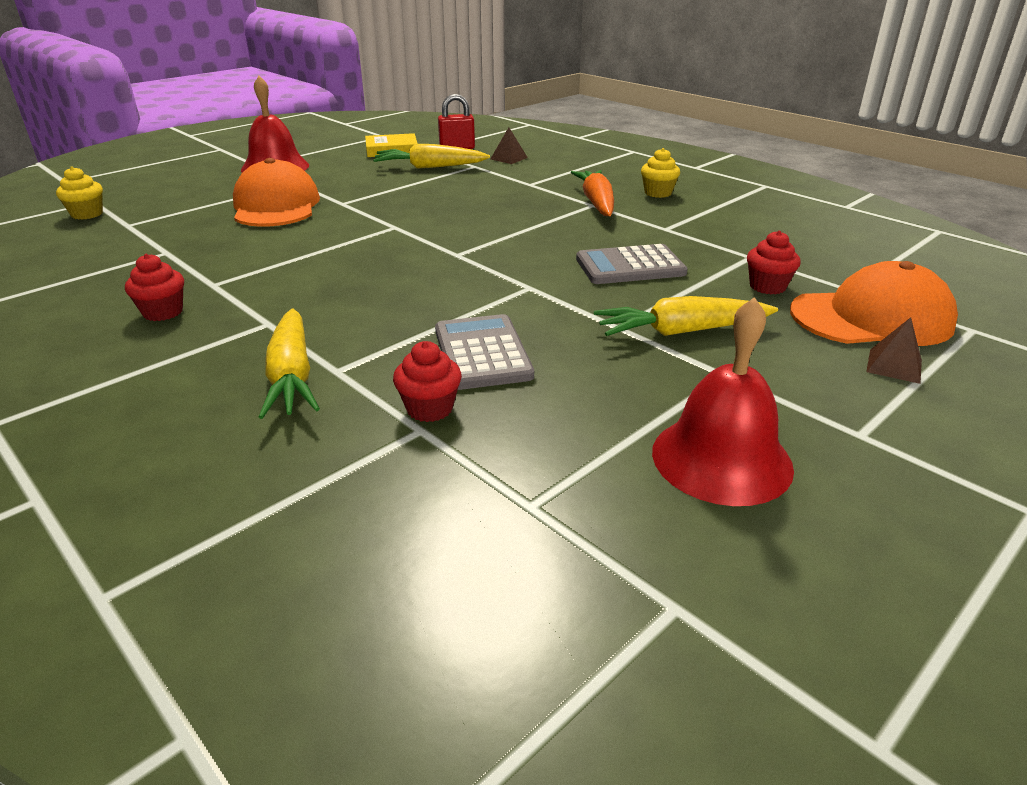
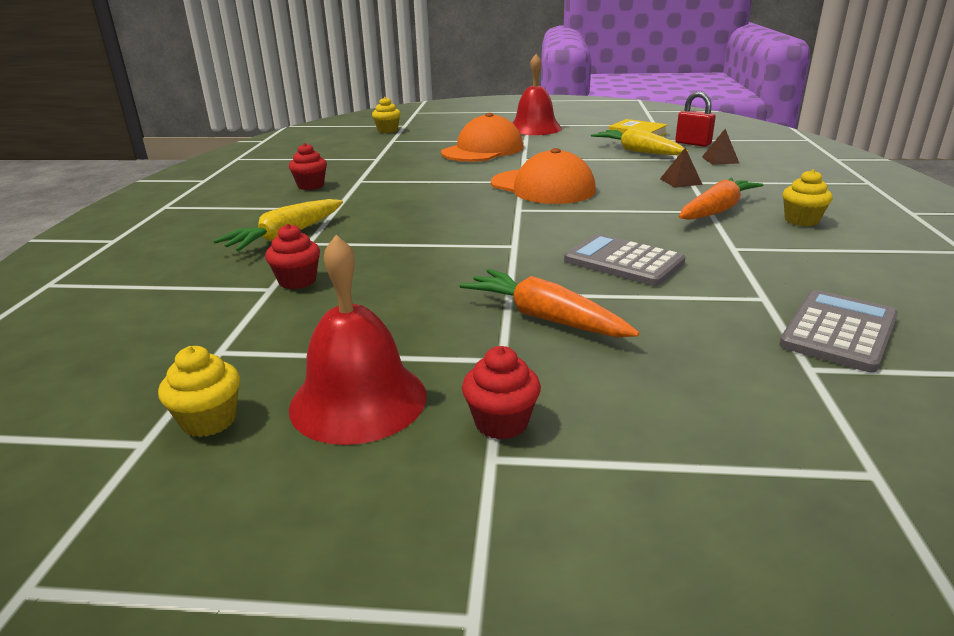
camera: 50 degrees right, 5 degrees down
(482, 353) = (390, 268): grey calculator -> grey calculator (839, 331)
(673, 551) = (209, 420): none -> yellow cupcake
(682, 331) = (546, 318): yellow carrot -> orange carrot
(767, 286) = (714, 325): red cupcake -> red cupcake (501, 422)
(871, 318) = (761, 398): orange cap -> orange cap (542, 187)
(894, 366) = (670, 441): brown pyramid -> brown pyramid (680, 181)

